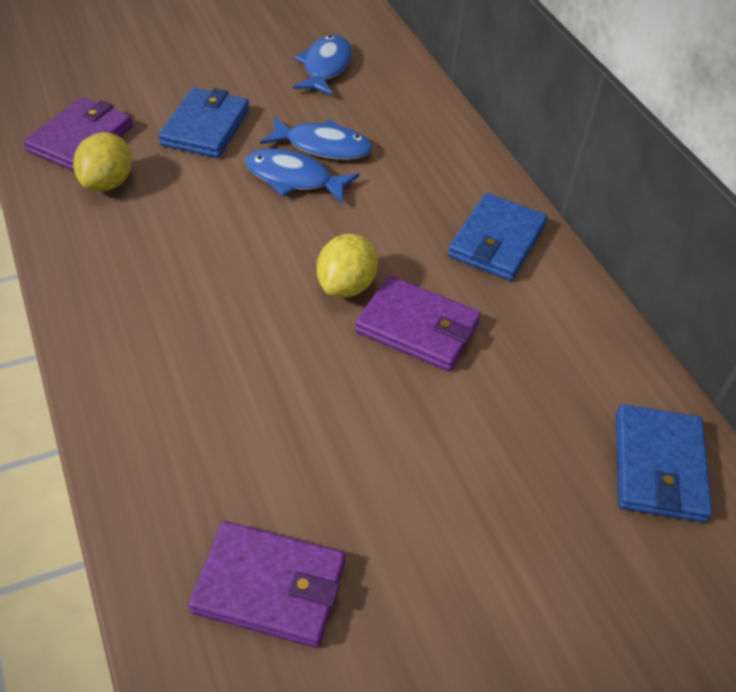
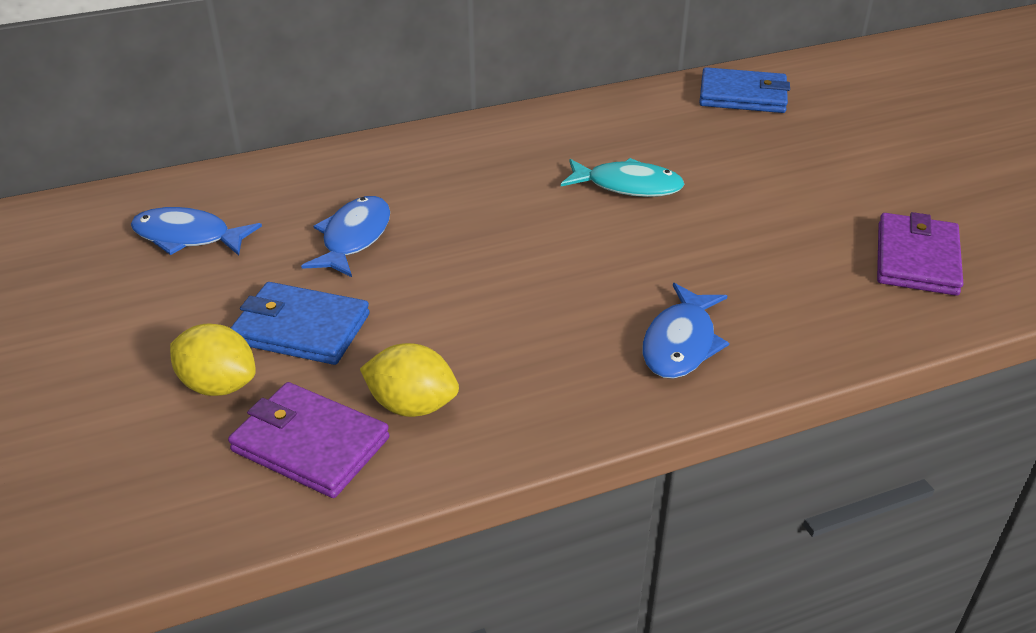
camera: 85 degrees left, 10 degrees down
(294, 179) = (412, 257): blue fish -> blue fish (681, 343)
(346, 286) = (580, 223): yellow lemon -> yellow lemon (219, 385)
(417, 327) = (627, 186): purple wallet -> turquoise fish
(497, 241) = (510, 141): blue wallet -> none

